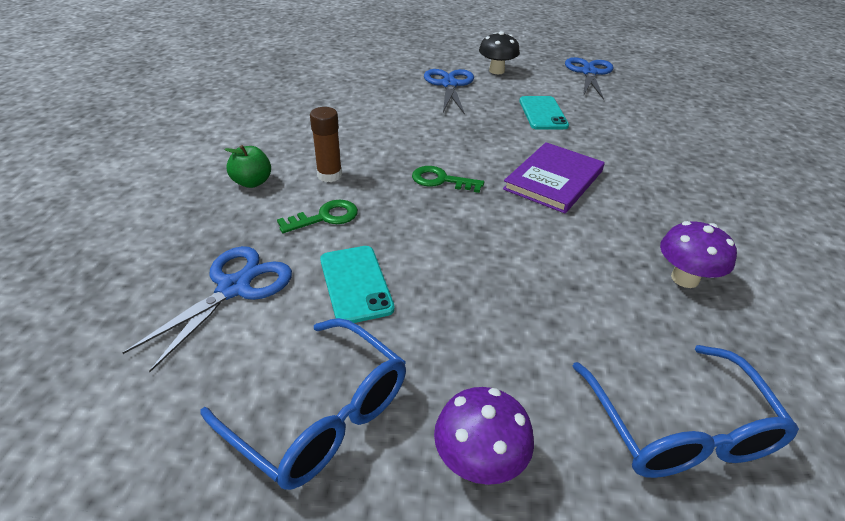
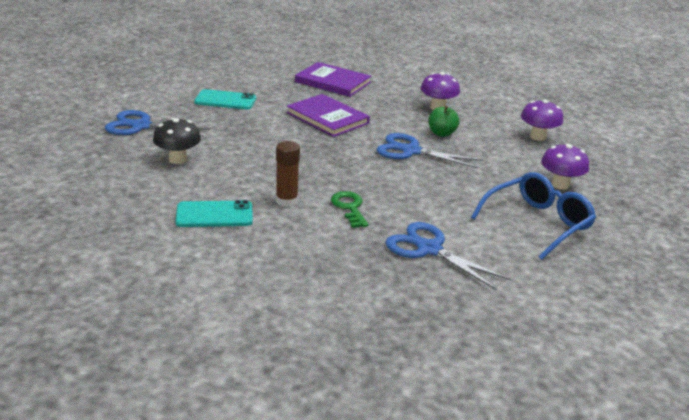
camera: 80 degrees left, 10 degrees down
(252, 182) = (284, 238): green apple -> green apple (441, 133)
(356, 284) = (430, 203): turquoise phone -> turquoise phone (214, 215)
(441, 180) = (312, 156): green key -> none
(496, 71) = (126, 101): black mushroom -> black mushroom (178, 159)
(589, 72) = (161, 67): blue scissors -> blue scissors (410, 151)
(671, 173) = (333, 82): none -> purple book
(679, 429) = (538, 137): blue glasses -> purple mushroom

